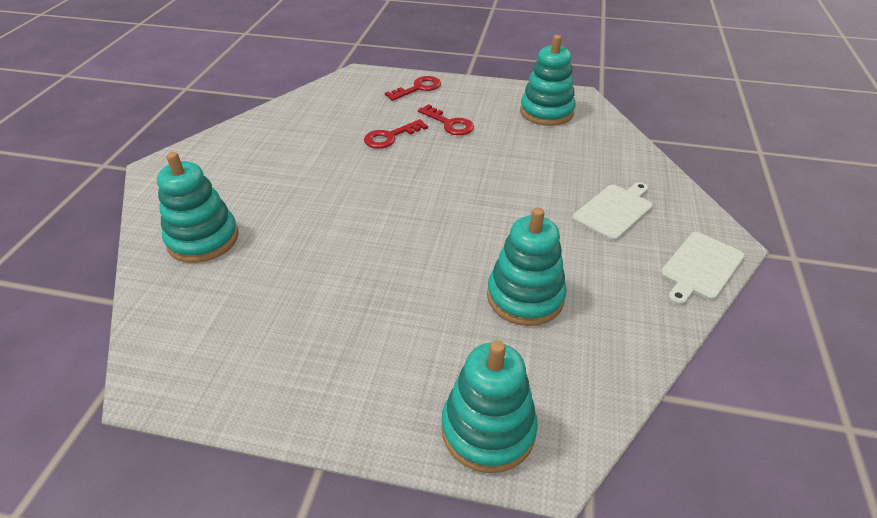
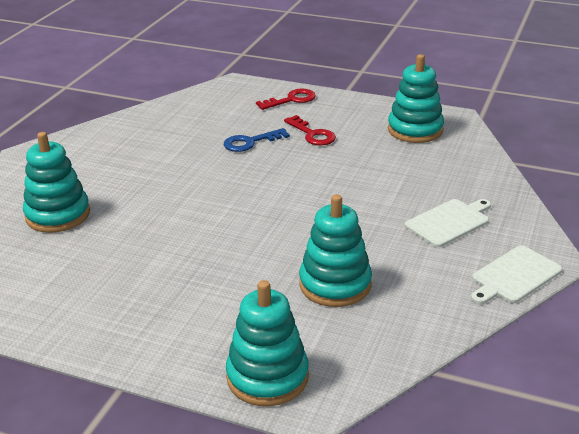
camera: 10 degrees right, 10 degrees down
(390, 137) = (250, 142): red key -> blue key

